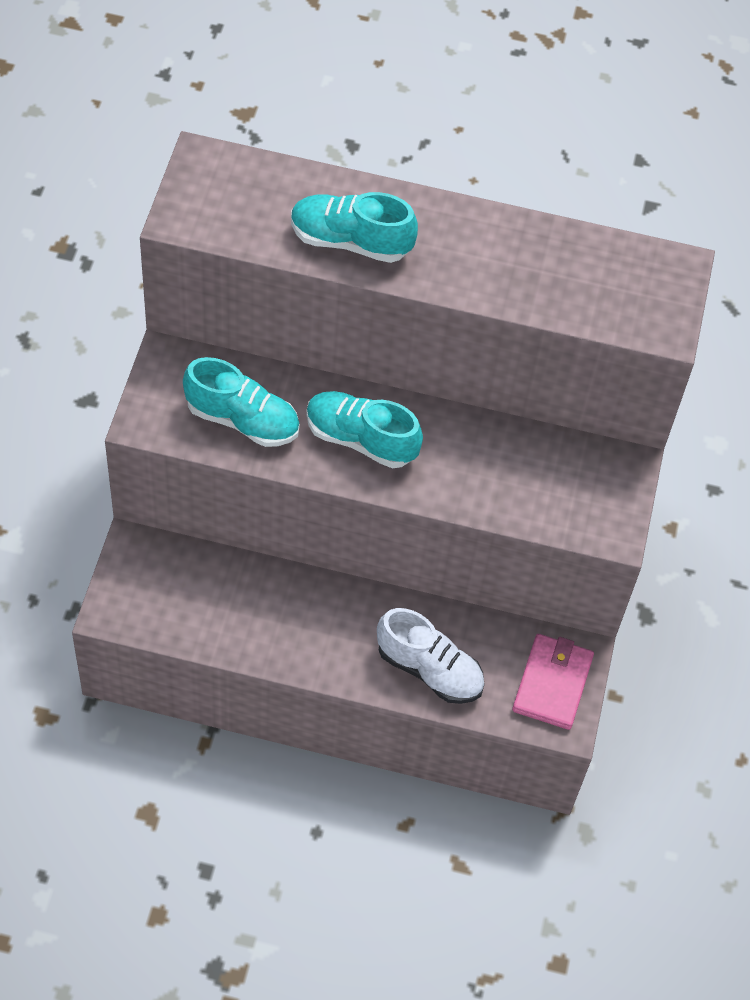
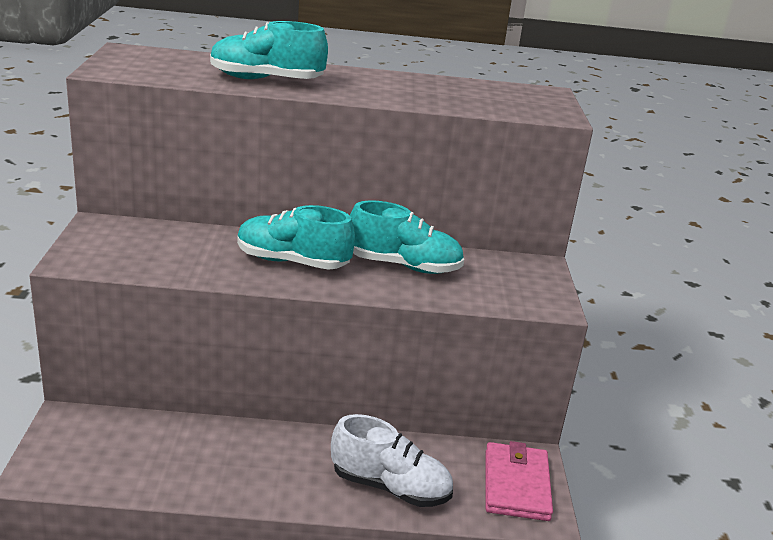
camera: 10 degrees left, 30 degrees down
(242, 420) = (174, 255): turquoise shoe -> turquoise shoe (404, 266)

